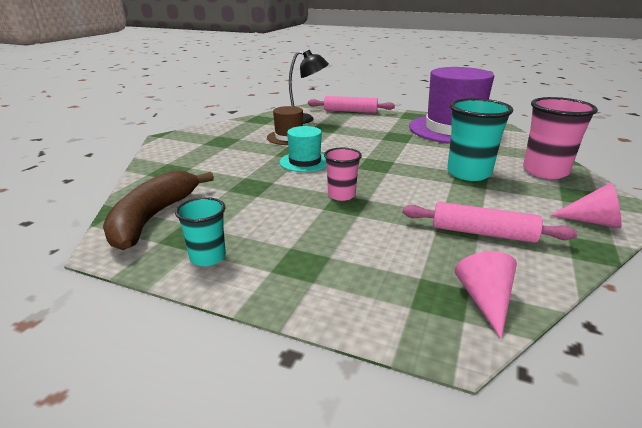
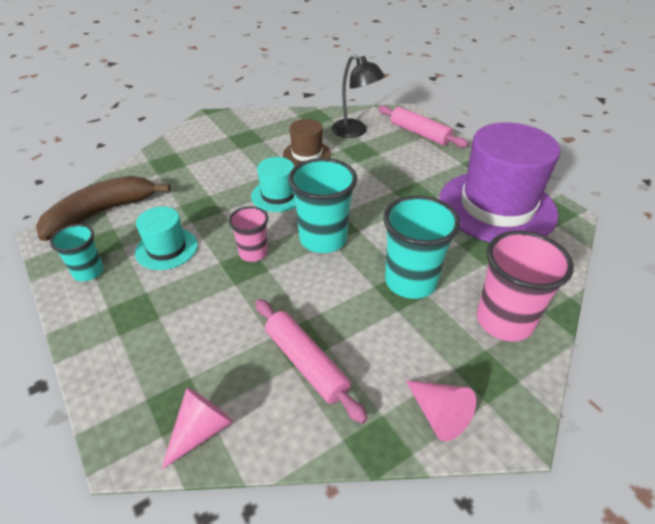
camera: 35 degrees right, 15 degrees up
(262, 217) = (166, 248): none -> turquoise hat
(379, 172) = (323, 239): none -> turquoise cup

